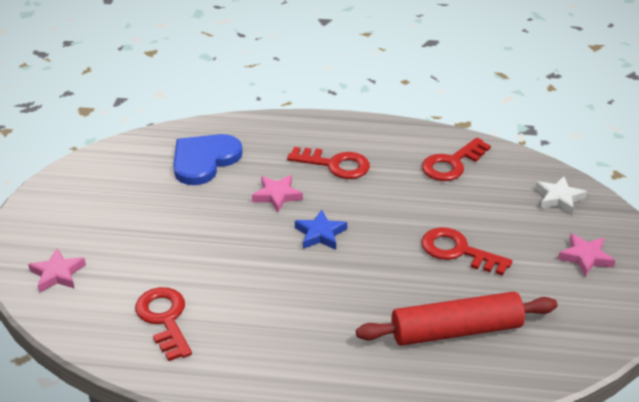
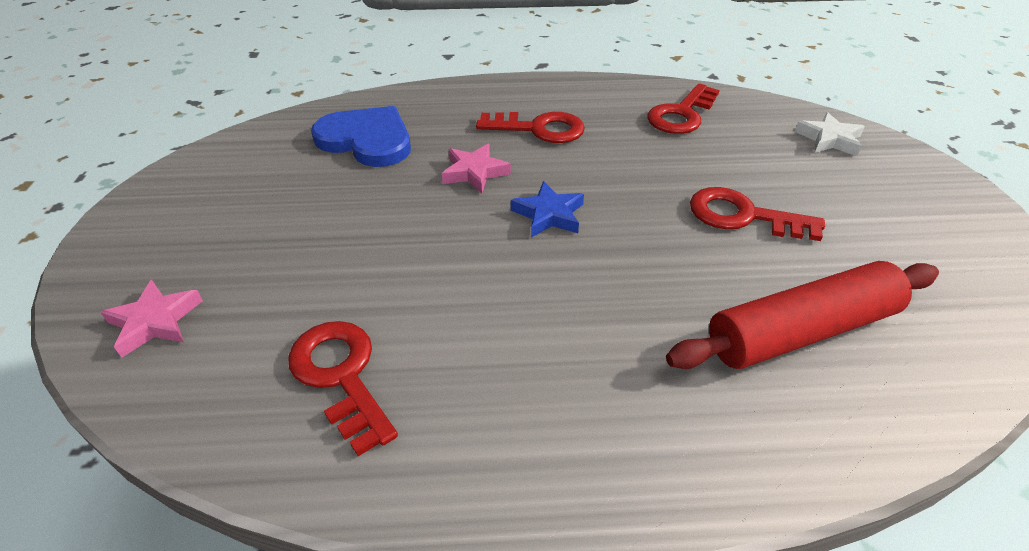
camera: 10 degrees left, 5 degrees up
(204, 160) = (367, 140): blue heart -> blue heart turned 90 degrees clockwise
(585, 257) = (908, 205): pink star -> none

